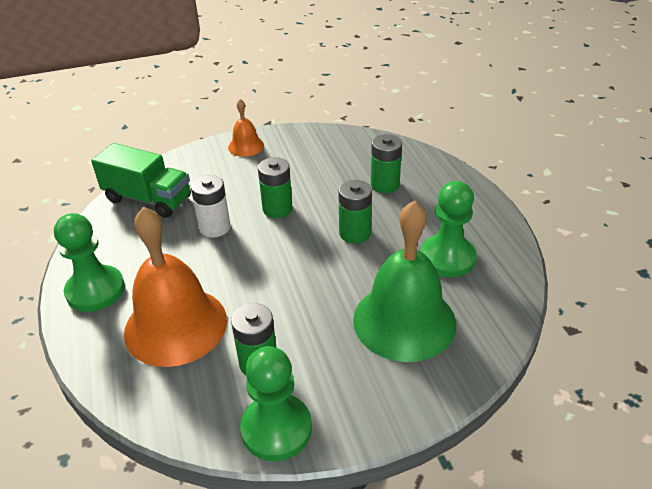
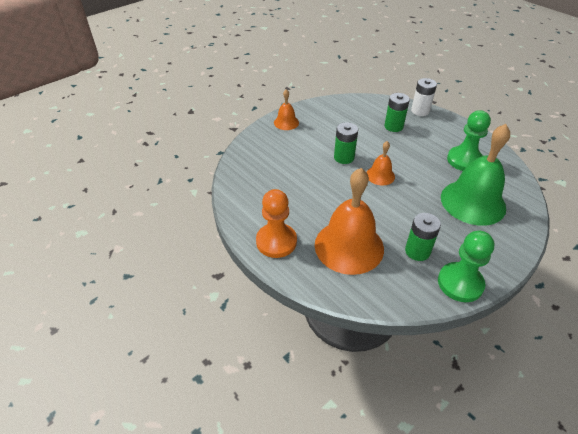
camera: 25 degrees left, 5 degrees up
(95, 290) = (276, 241): green pawn -> orange pawn
(148, 199) = (253, 173): green truck -> none
(215, 227) = (316, 180): white battery -> white battery (420, 111)
(304, 245) = (380, 175): none -> orange bell
(355, 233) = (402, 160): green battery -> none

